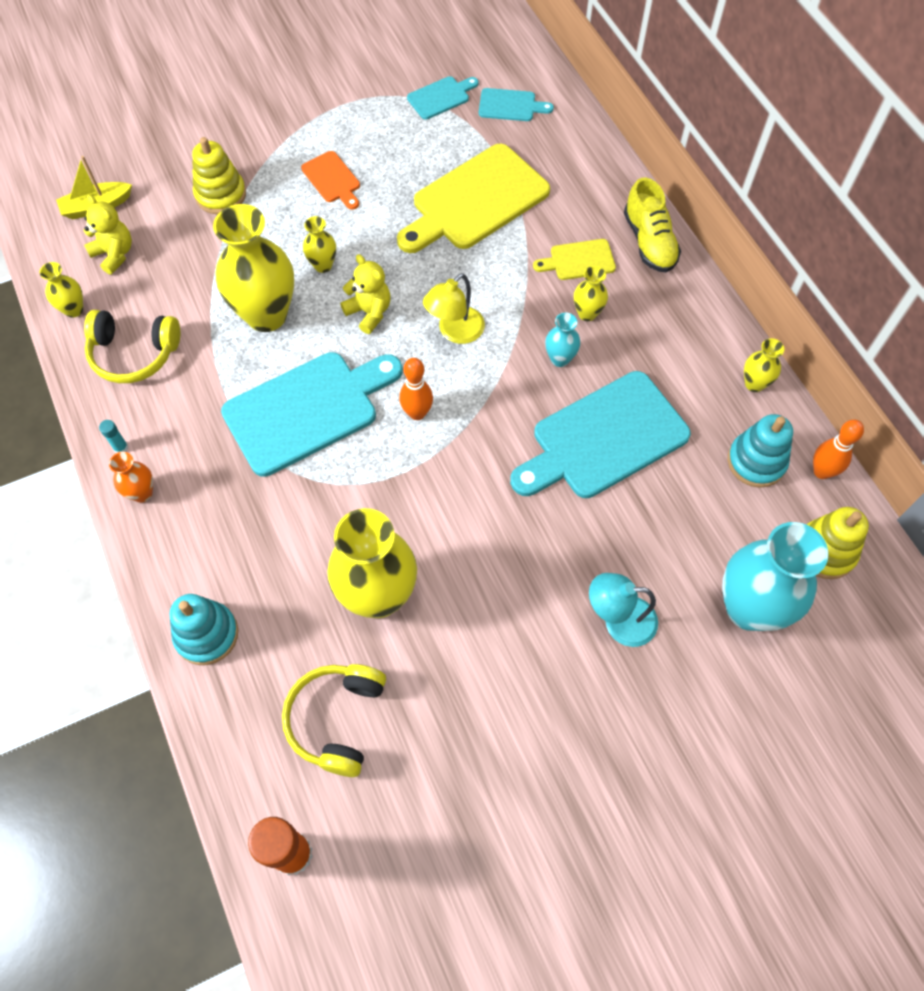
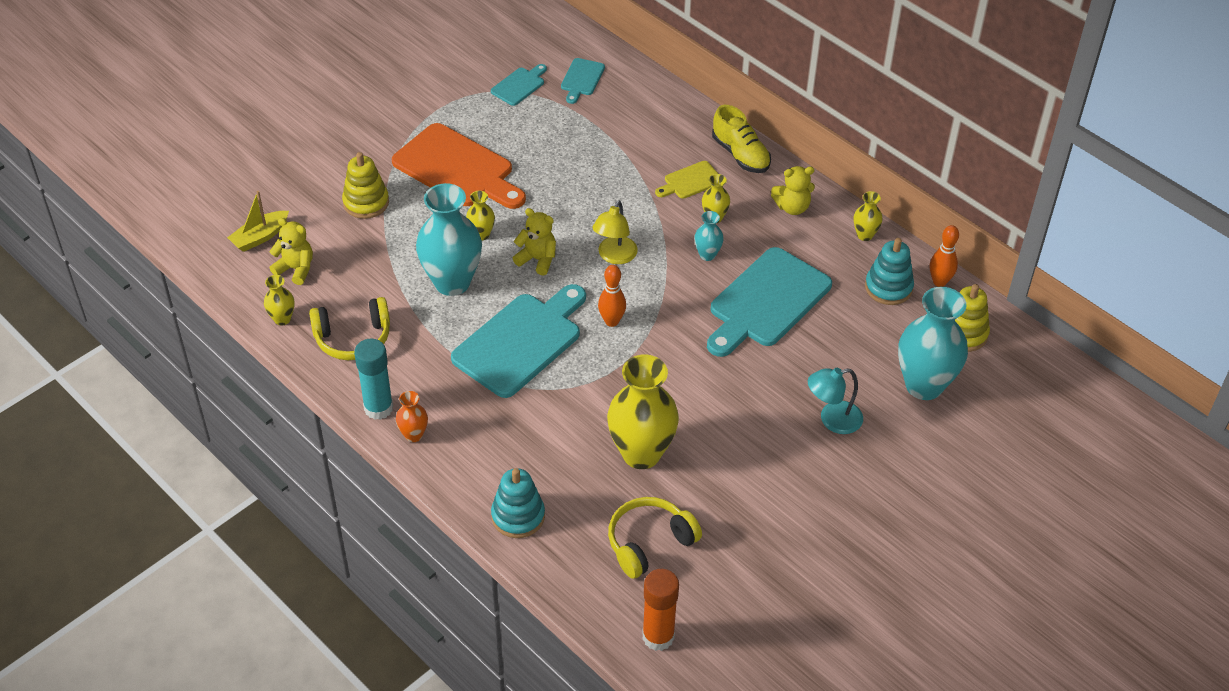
camera: 20 degrees left, 15 degrees down
(121, 448) = (378, 408): turquoise glue stick -> turquoise glue stick, size x2.32
(266, 315) = (452, 282): yellow vase -> turquoise vase
(332, 179) = (457, 169): orange cutting board -> orange cutting board, size x2.10
(337, 720) = (649, 543): yellow headphones -> yellow headphones turned 60 degrees clockwise
(475, 201) = (585, 157): yellow cutting board -> none
(510, 106) = (581, 79): turquoise cutting board -> turquoise cutting board turned 120 degrees clockwise
(682, 324) = (792, 207): none -> yellow teddy bear

